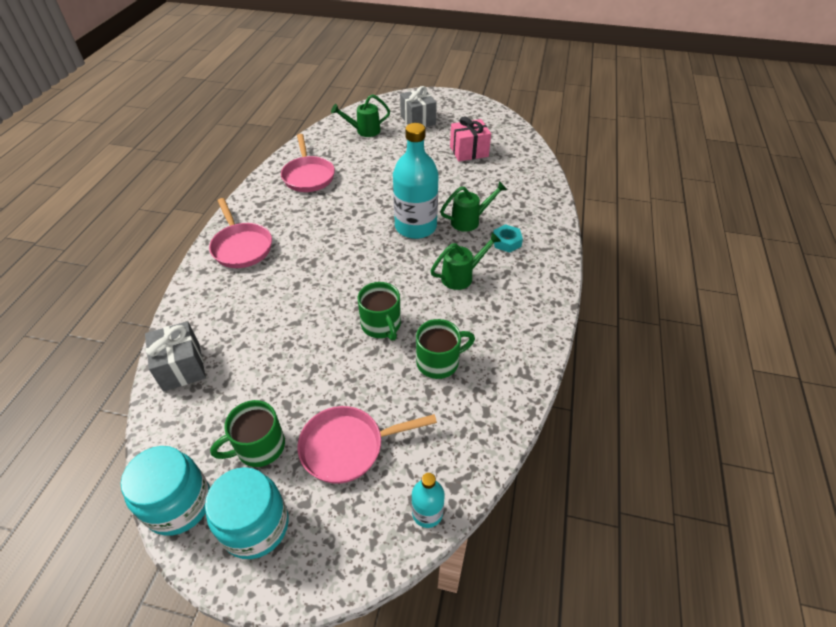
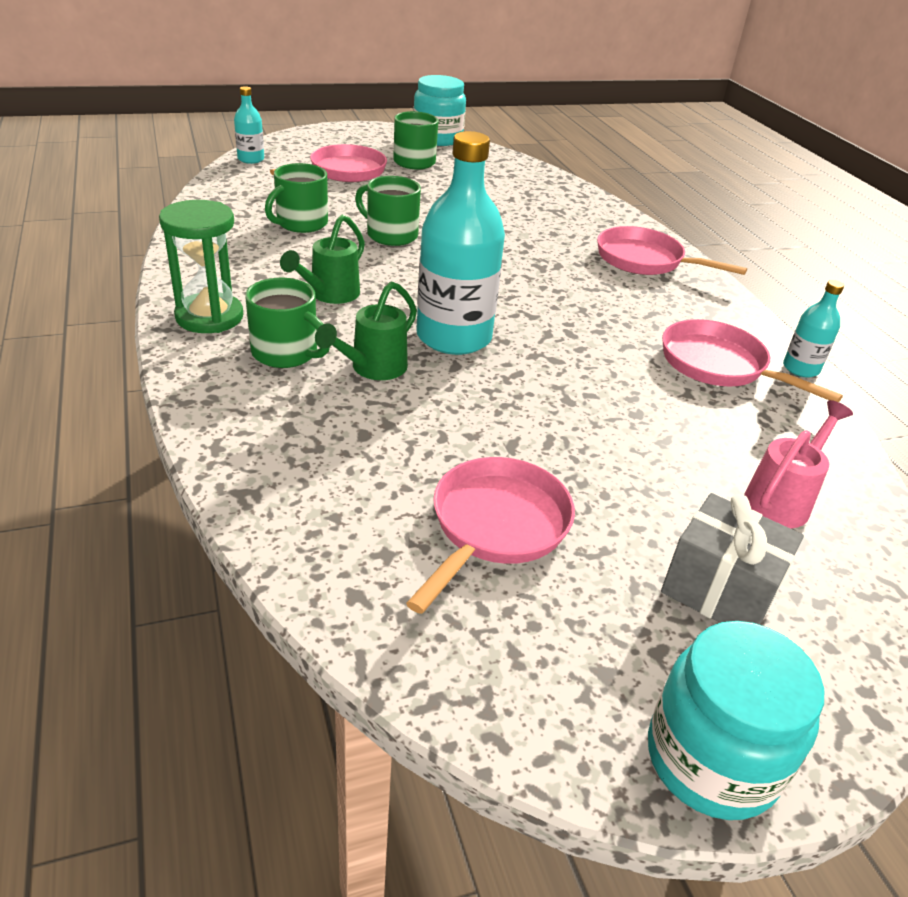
camera: 145 degrees right, 10 degrees down
(182, 367) = (541, 180): grey gift -> none
(256, 526) = (374, 140): turquoise jar -> turquoise jar (711, 759)
(274, 164) = (800, 368): none -> turquoise bottle
(364, 131) = (782, 499): green watering can -> pink watering can
(469, 151) = (496, 526): pink gift -> pink pan
(506, 242) = (286, 353): turquoise nut -> green mug
(538, 279) = (209, 317): none -> green hourglass

